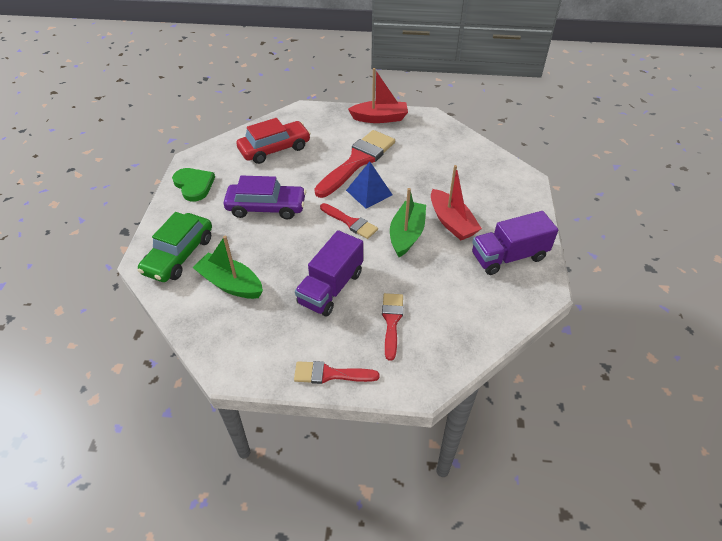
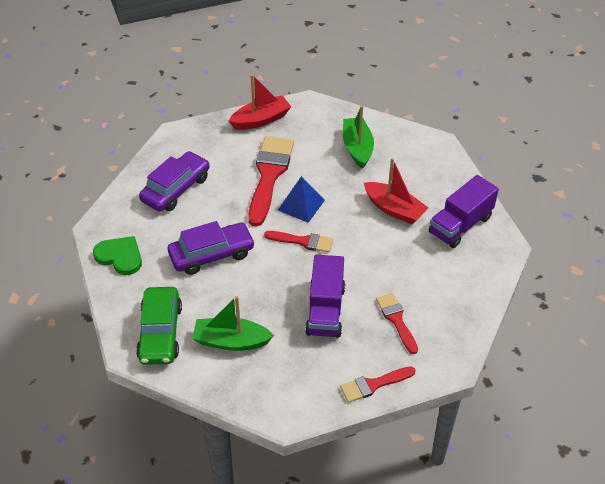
camera: 25 degrees left, 0 degrees up
(275, 149) = (176, 189): red car -> purple car
(406, 234) = (361, 235): green boat -> green boat (357, 148)

